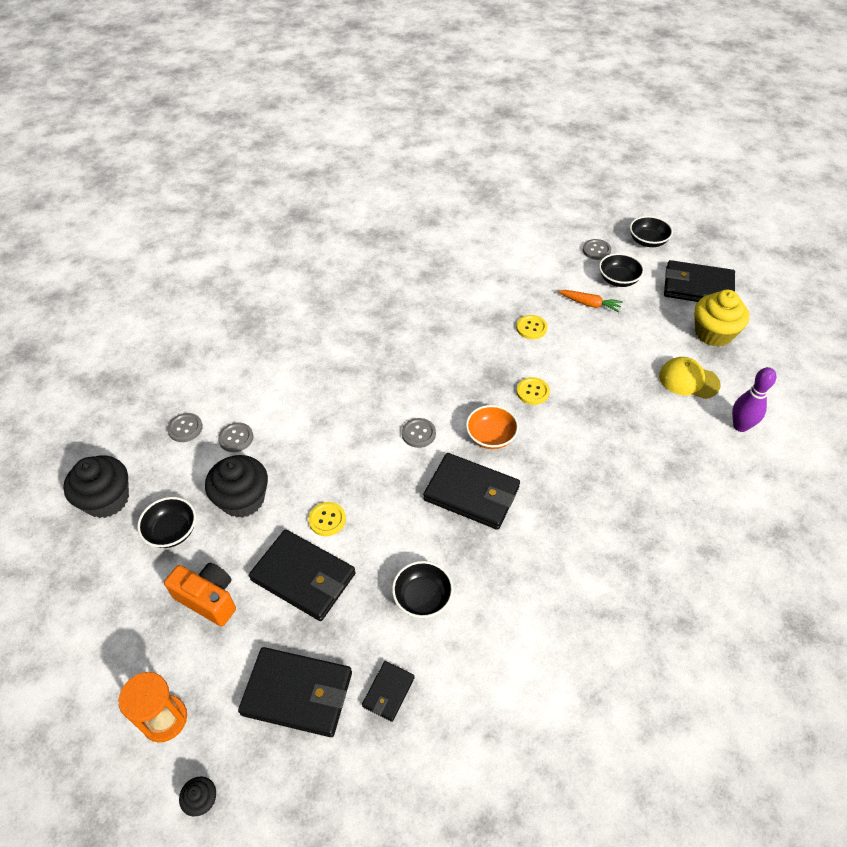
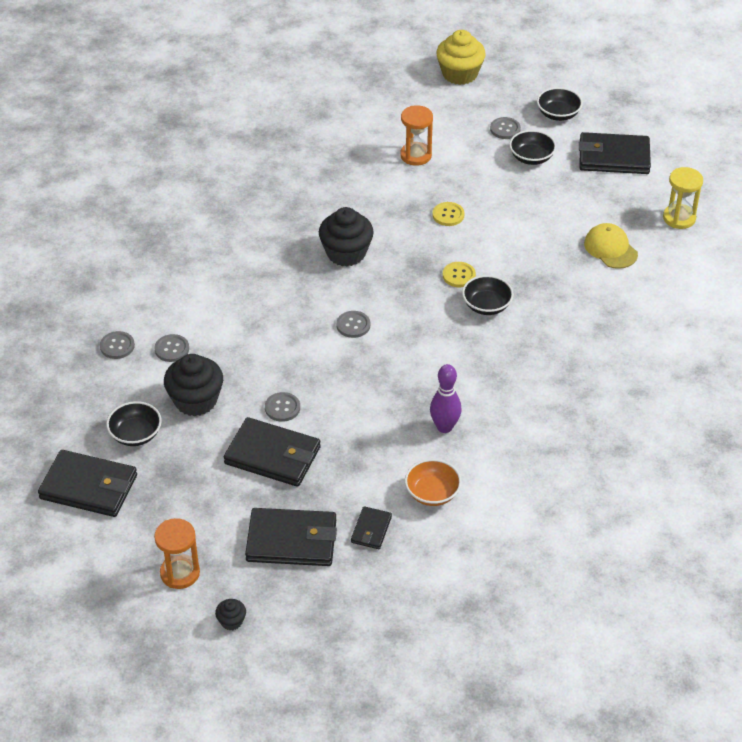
camera: 10 degrees left, 5 degrees down
(107, 499) = (61, 416): black cupcake -> black cupcake (346, 253)
(208, 599) = (189, 483): orange camera -> none
(327, 519) = (282, 408): yellow button -> grey button
(423, 598) = (386, 458): black bowl -> black bowl (486, 306)
(471, 493) = (415, 371): black wallet -> black wallet (89, 487)
(491, 436) = (424, 320): orange bowl -> orange bowl (432, 493)
(510, 267) = (416, 155): none -> orange hourglass
(590, 304) = (505, 185): orange carrot -> none
(688, 380) = (610, 248): yellow cap -> yellow cap turned 45 degrees clockwise
(713, 333) = (632, 202): yellow cupcake -> yellow cupcake (459, 74)
(740, 426) = (662, 285): purple bowling pin -> purple bowling pin (444, 427)
(760, 355) = (679, 218): none -> yellow hourglass

